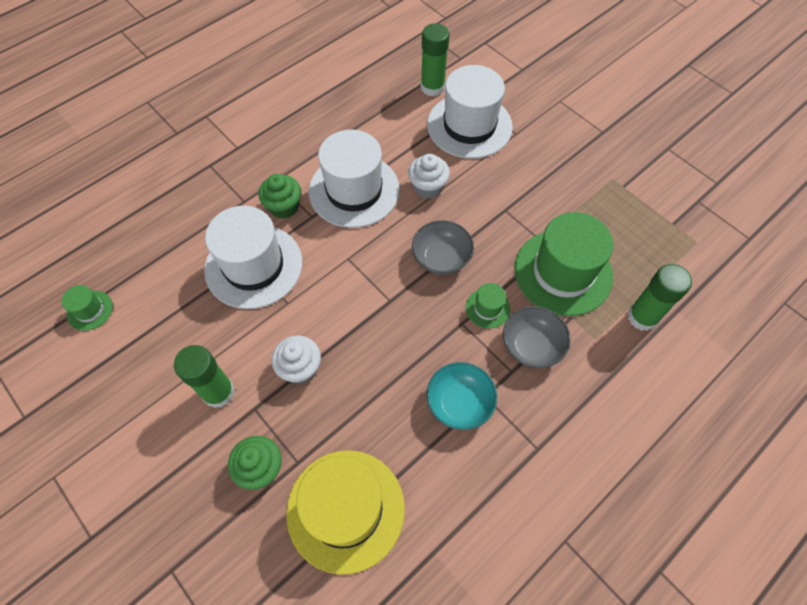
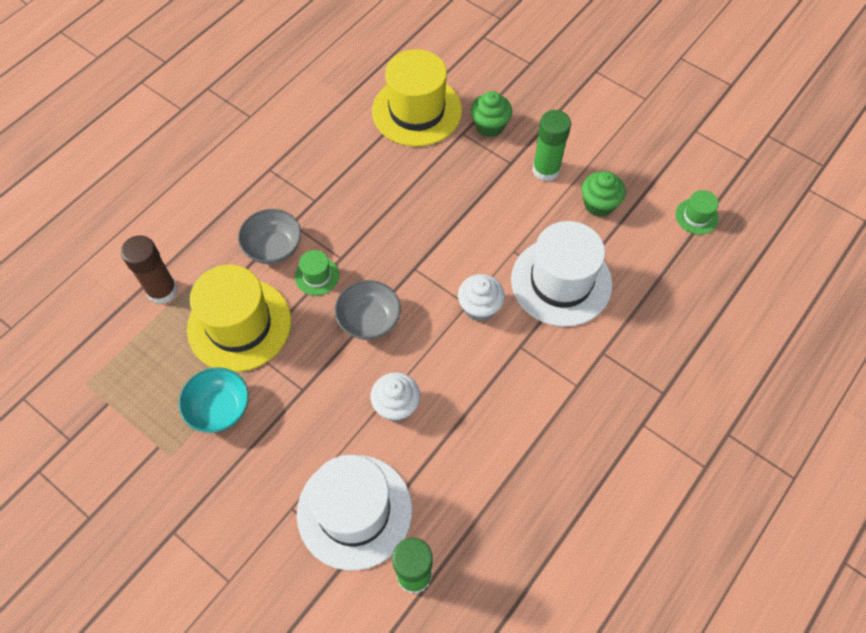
camera: 170 degrees right, 0 degrees up
(284, 207) = (555, 353): green cupcake -> green cupcake (599, 204)
(300, 368) = (482, 198): white cupcake -> white cupcake (479, 307)
(354, 190) = (482, 387): white hat -> none
(459, 403) = (337, 192): turquoise bowl -> turquoise bowl (219, 408)
(563, 272) = (239, 325): green hat -> yellow hat
(642, 317) = (162, 291): green glue stick -> brown glue stick

